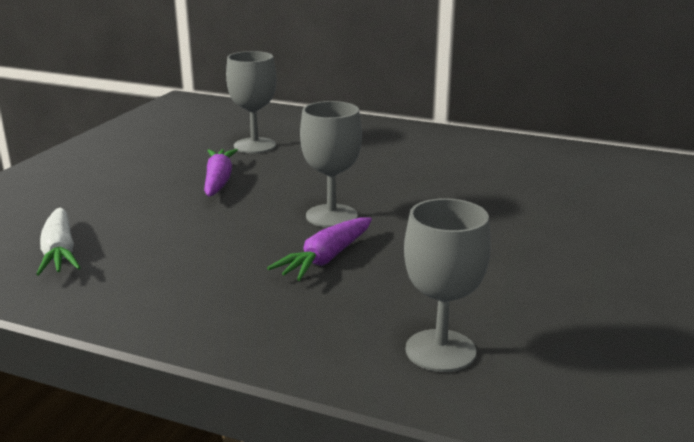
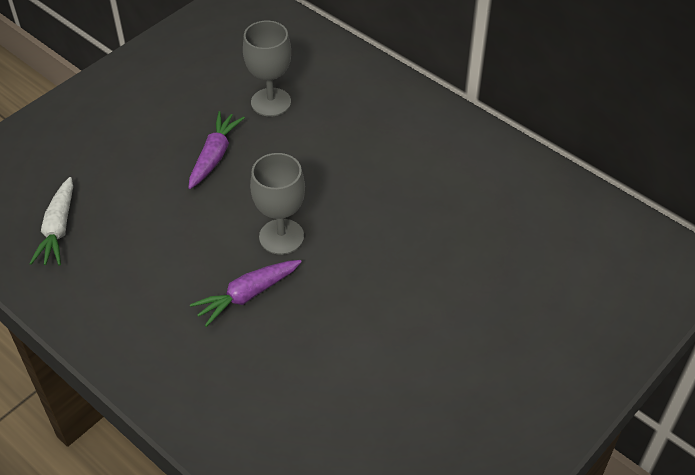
camera: 20 degrees right, 25 degrees up
(440, 350) = (271, 428): grey goblet -> none

